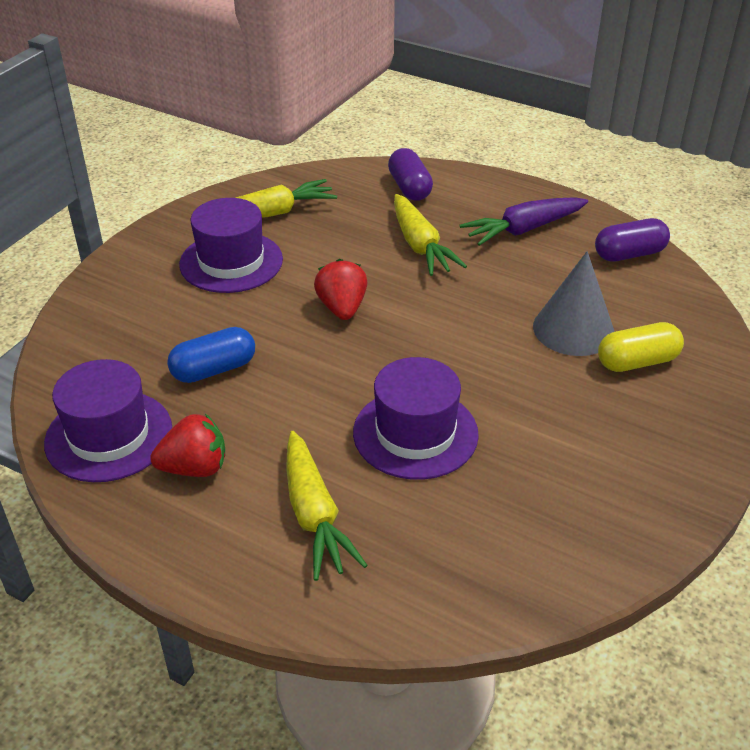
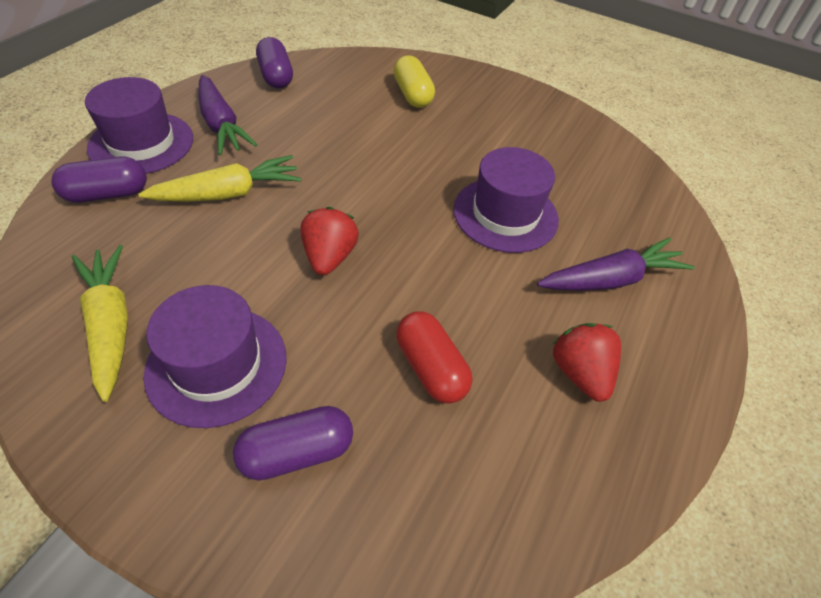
camera: 95 degrees left, 10 degrees up
(109, 435) = (551, 466): purple hat -> purple hat (141, 143)
(153, 304) = (297, 452): none -> purple capsule
(214, 369) = (430, 368): blue capsule -> red capsule
(314, 515) = (611, 279): yellow carrot -> purple carrot
(342, 308) = (329, 257): red strawberry -> red strawberry turned 105 degrees clockwise
(573, 329) = (373, 117): grey cone -> none

